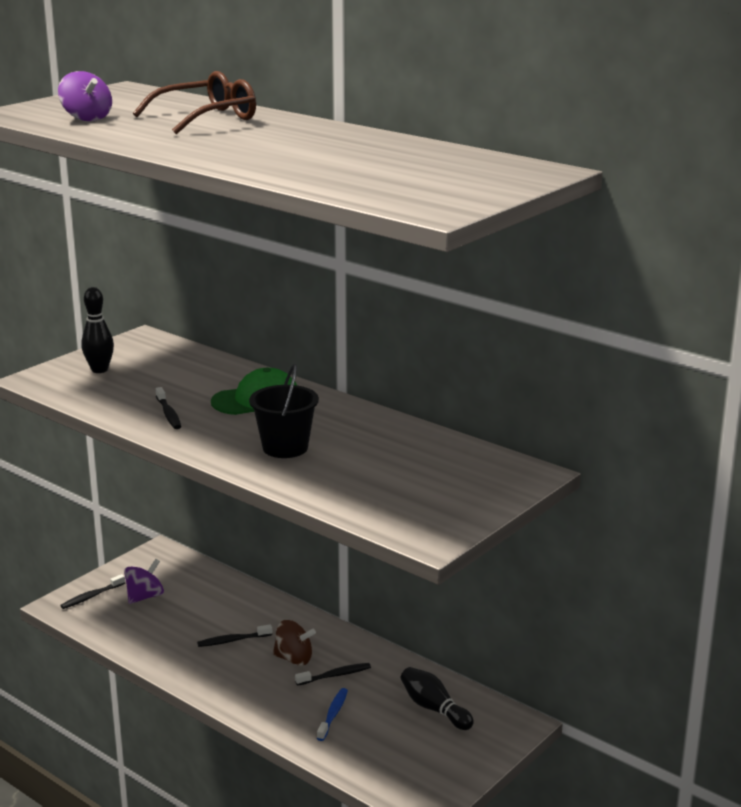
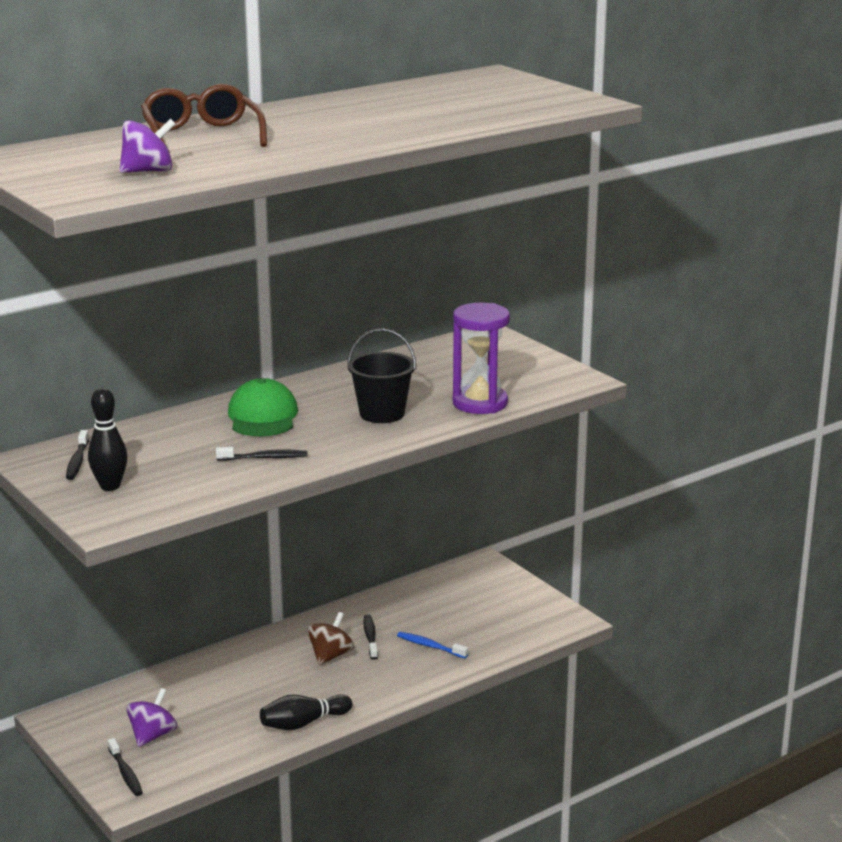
camera: 75 degrees left, 0 degrees up
(145, 597) = (152, 735): purple spinning top -> purple spinning top turned 60 degrees clockwise
(232, 640) = (277, 687): black toothbrush -> black toothbrush (77, 461)
(334, 490) = (480, 403): none -> purple hourglass
(434, 709) = (445, 597): black bowling pin -> black bowling pin (303, 723)

